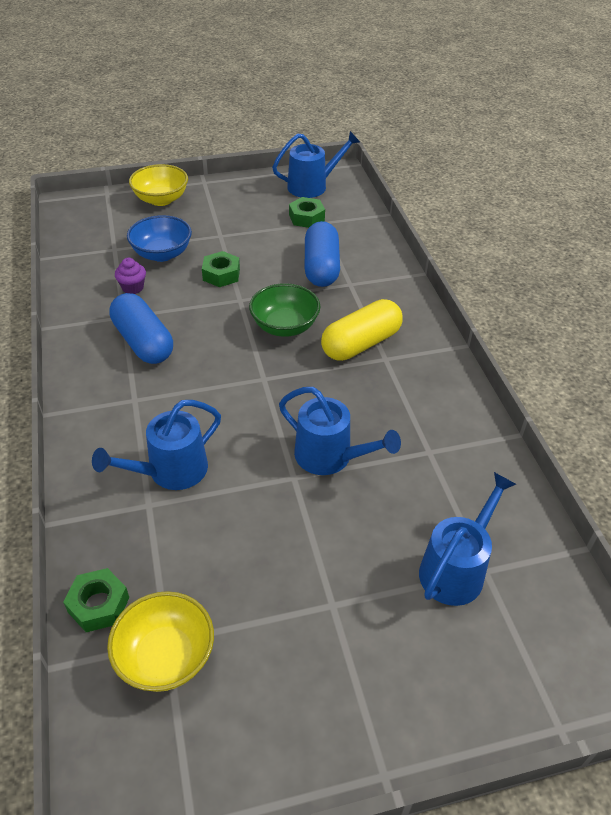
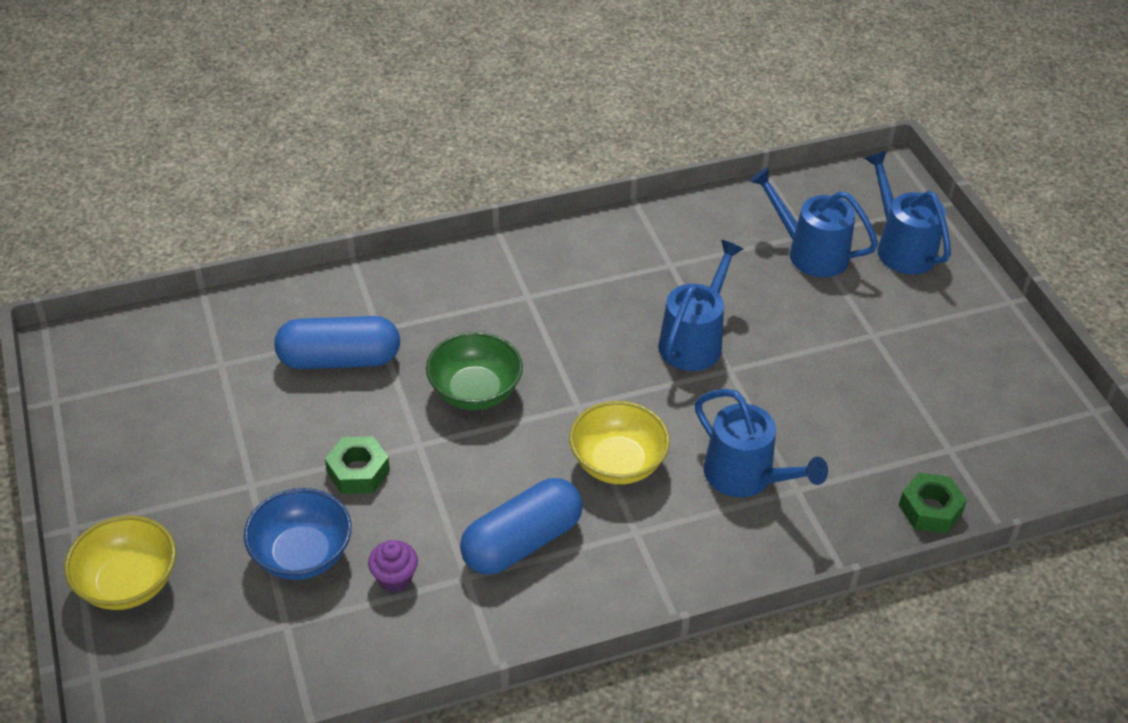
camera: 95 degrees left, 0 degrees up
(165, 656) = (964, 447): yellow bowl -> yellow bowl (617, 463)
(306, 218) = (205, 381): green nut -> none
(313, 186) = (108, 378): blue watering can -> blue watering can (901, 247)
(361, 344) = (503, 317): yellow capsule -> none

